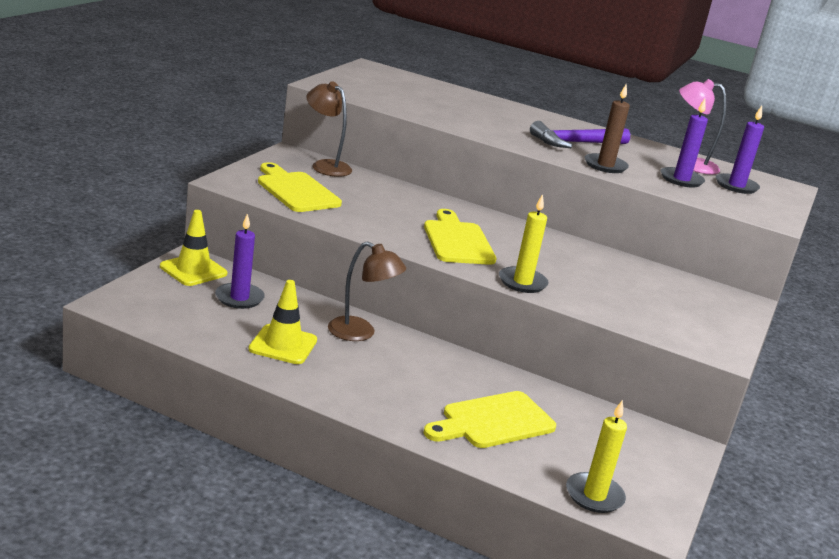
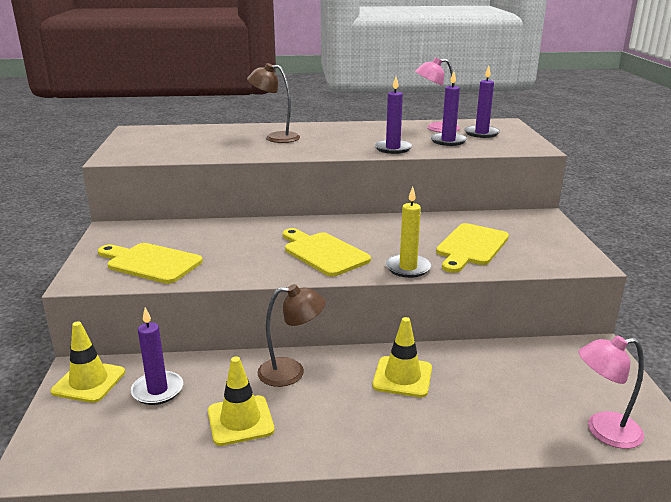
camera: 25 degrees left, 0 degrees up
(325, 166) = (152, 229): brown lamp -> brown lamp (275, 137)
(455, 379) = (402, 377): none -> yellow traffic cone
(493, 422) = (469, 402): yellow cutting board -> yellow cutting board (471, 247)
(575, 143) = (351, 139): purple hammer -> none
(594, 495) = (603, 431): yellow candle -> pink lamp
(605, 166) = (393, 148): brown candle -> purple candle

